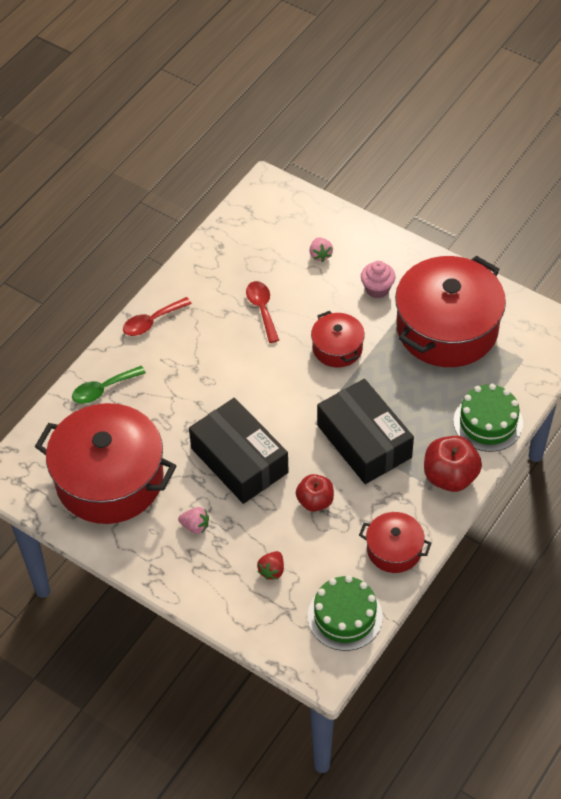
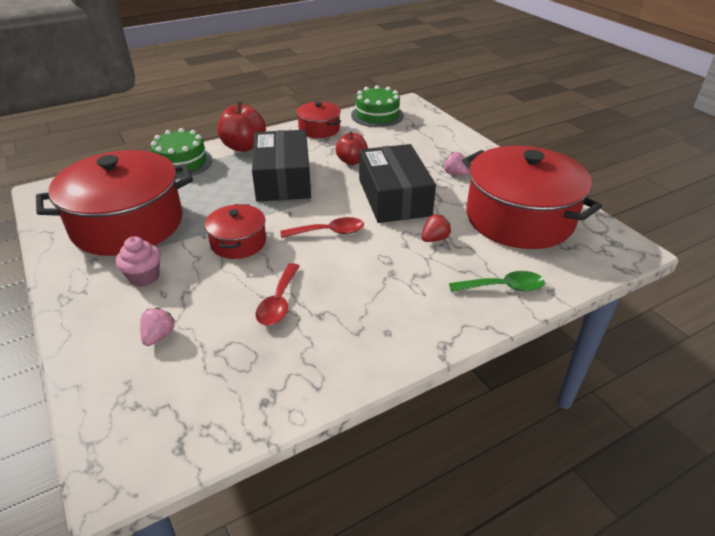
camera: 155 degrees left, 15 degrees down
(152, 322) = (415, 336): red spoon -> red spoon (329, 232)
(272, 570) = (410, 141): red strawberry -> red strawberry (434, 239)

